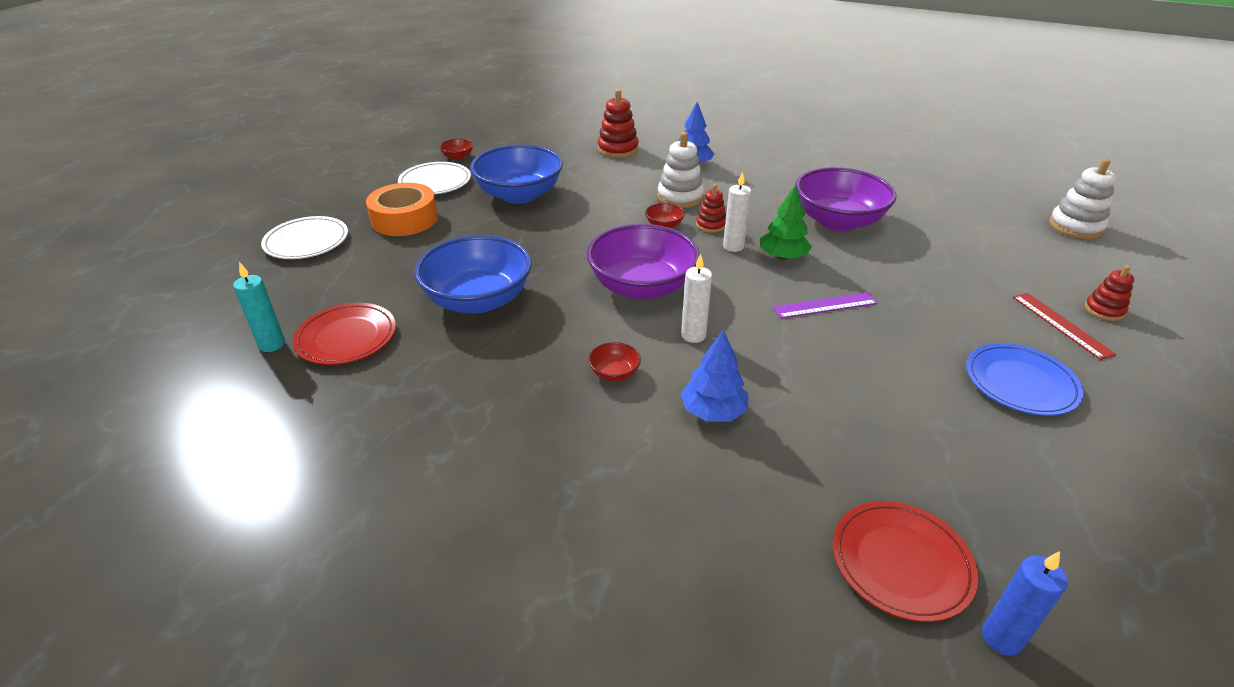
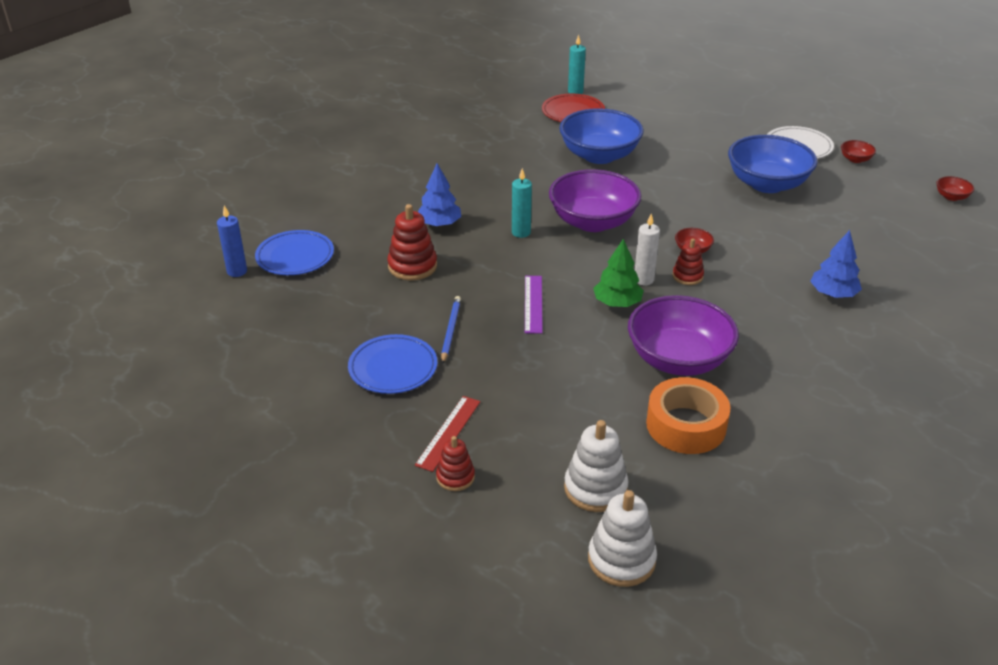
camera: 105 degrees right, 0 degrees up
(306, 242) = (700, 97): white plate -> none
(404, 219) = (728, 132): orange tape -> orange tape (686, 425)
(614, 373) = (494, 195): red bowl -> red bowl (951, 197)
(618, 149) = (877, 251): red stacking toy -> red stacking toy (412, 266)
(680, 197) = (750, 270): white stacking toy -> white stacking toy (595, 488)
(693, 335) = (521, 232): white candle -> turquoise candle
(900, 563) = (295, 256): red plate -> blue plate
(920, 354) = (450, 330): none -> blue pencil
(1061, 325) = (448, 432): red ruler -> red ruler turned 60 degrees counterclockwise

